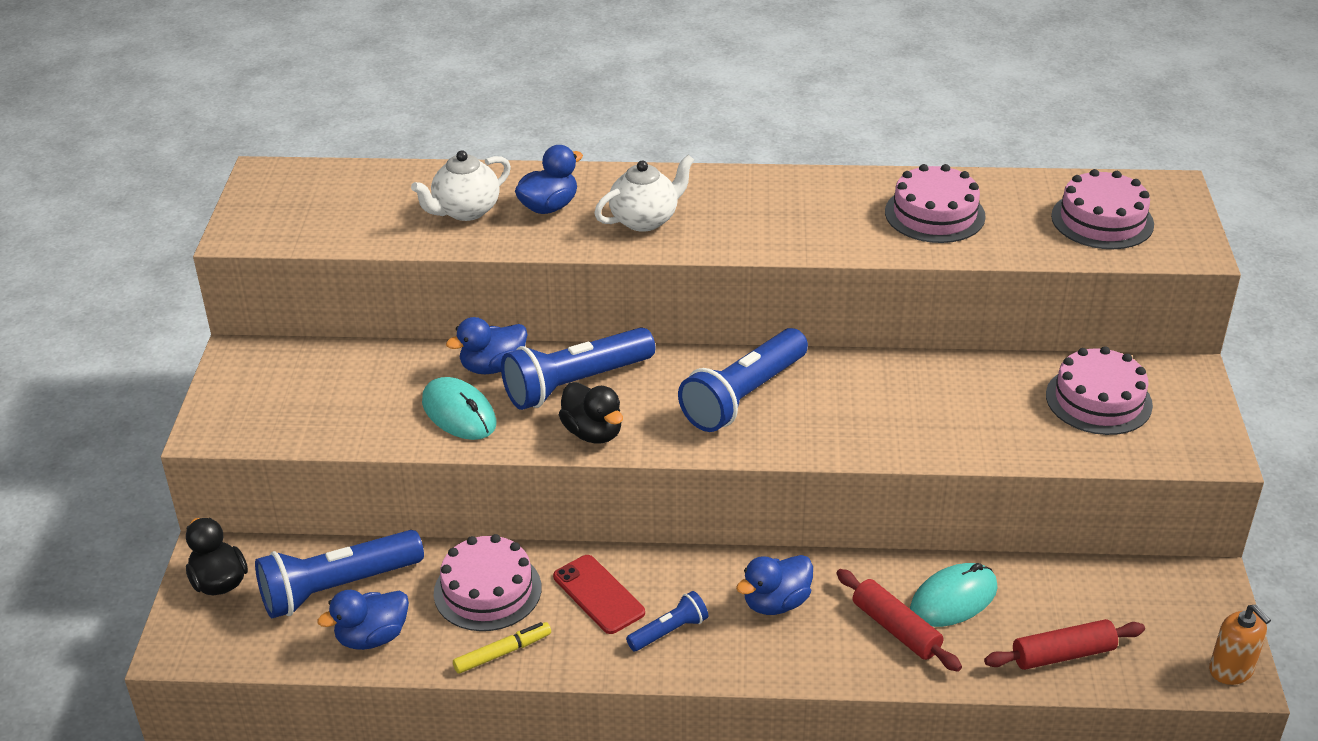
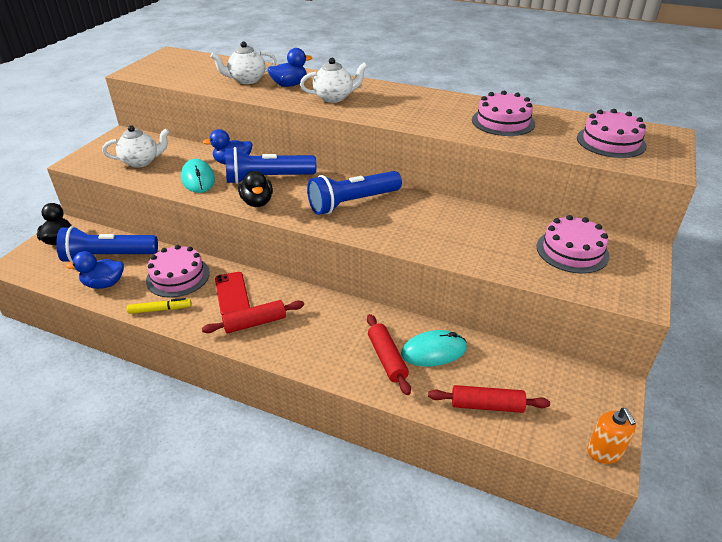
camera: 20 degrees right, 0 degrees up
(328, 403) = (141, 162): none -> white teapot
(669, 631) = (255, 323): blue flashlight -> red rolling pin
(776, 603) = (325, 324): blue duck -> none

